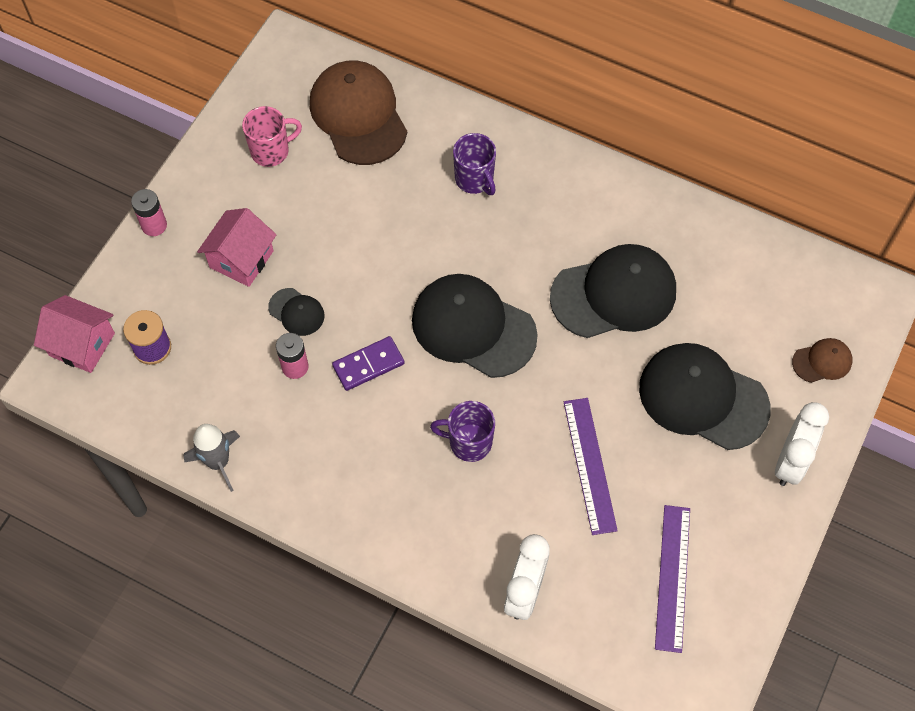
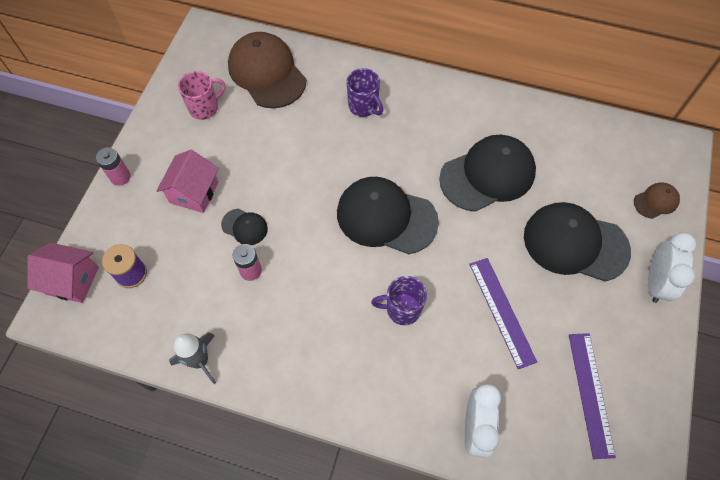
camera: 10 degrees left, 0 degrees up
(368, 365) = (309, 260): purple domino -> none

